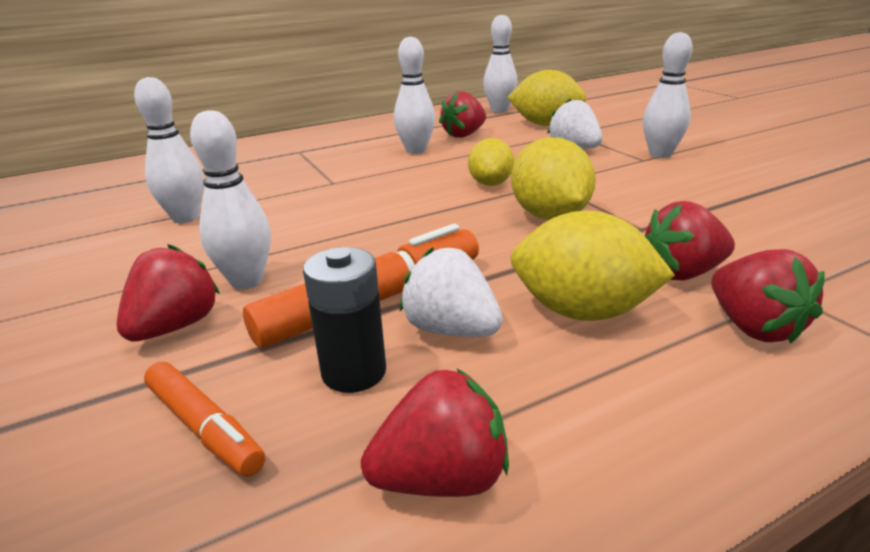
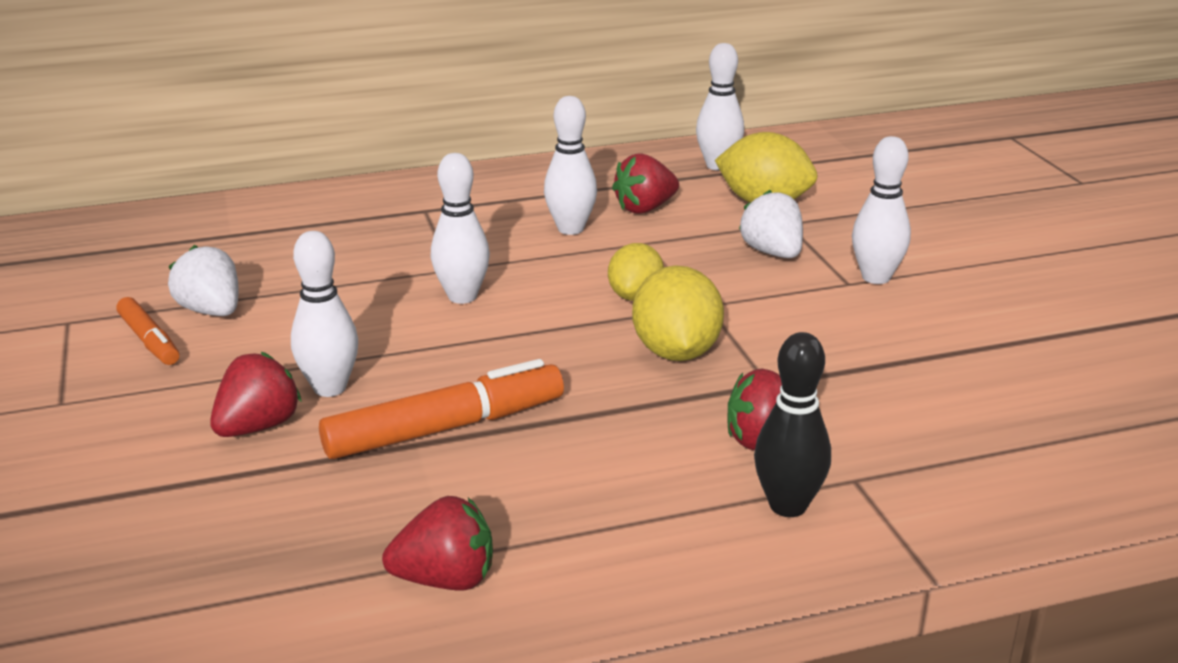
camera: 10 degrees right, 0 degrees up
(186, 218) = (278, 299): white bowling pin -> white bowling pin (462, 296)
(205, 427) = (275, 517): orange marker -> orange marker (149, 340)
(354, 372) = (405, 492): black battery -> none
(451, 329) = (506, 466): white strawberry -> white strawberry (211, 311)
(582, 311) = (638, 467): yellow lemon -> none
(753, 327) = (788, 506): red strawberry -> black bowling pin

